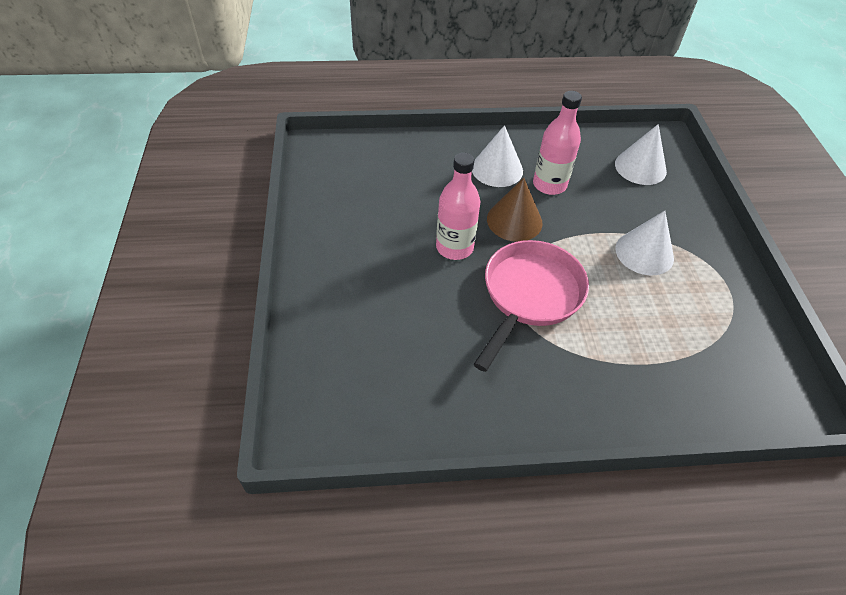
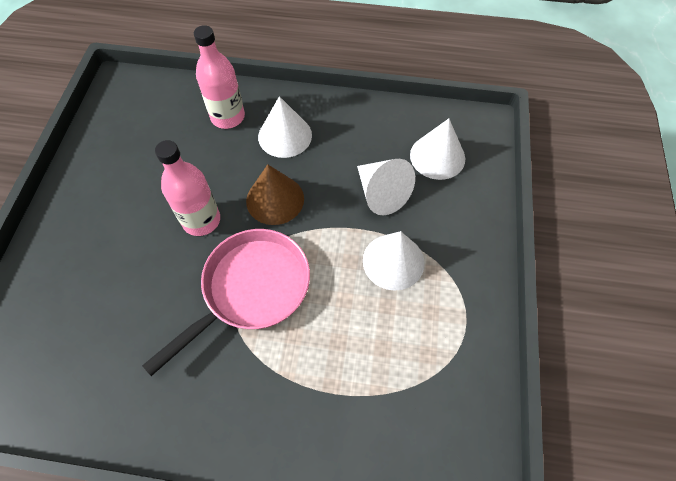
camera: 15 degrees right, 10 degrees up
(549, 185) = (330, 162): pink bottle -> pink bottle (228, 117)
(607, 202) = (381, 193): none -> white cone

